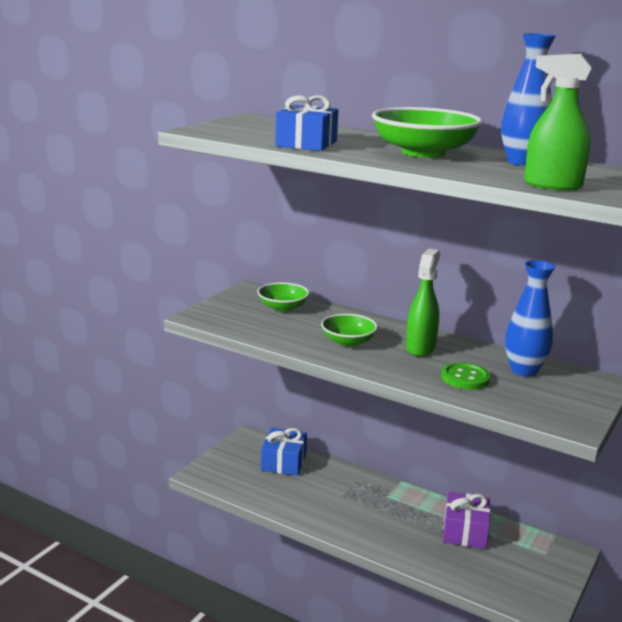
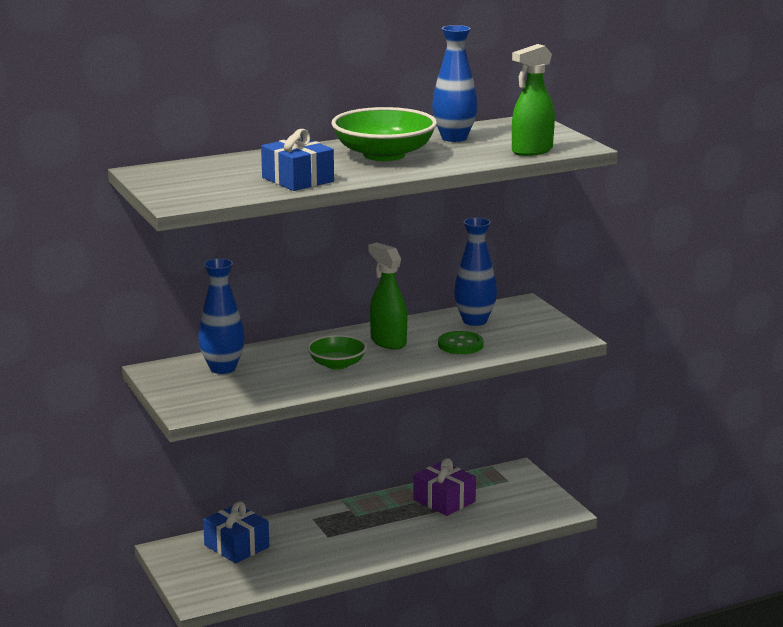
camera: 55 degrees left, 0 degrees up
(283, 307) = (222, 368): green bowl -> blue vase

